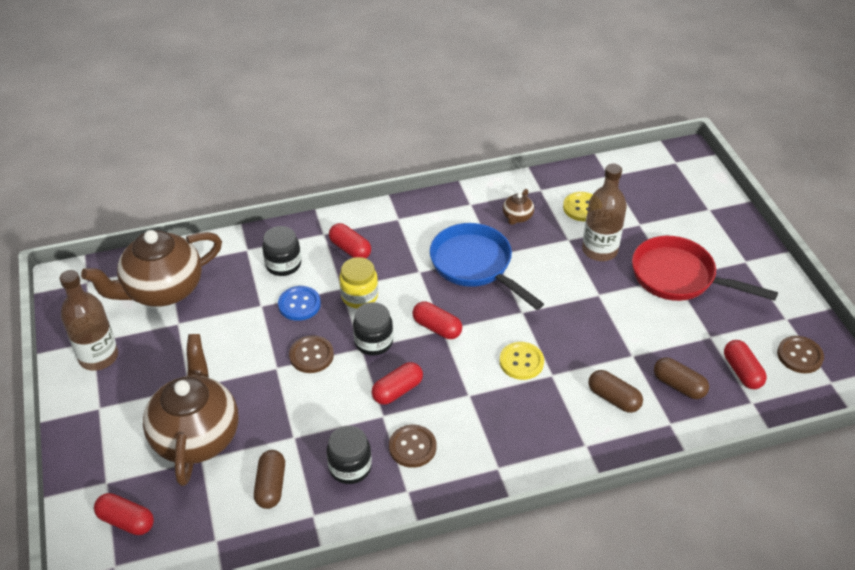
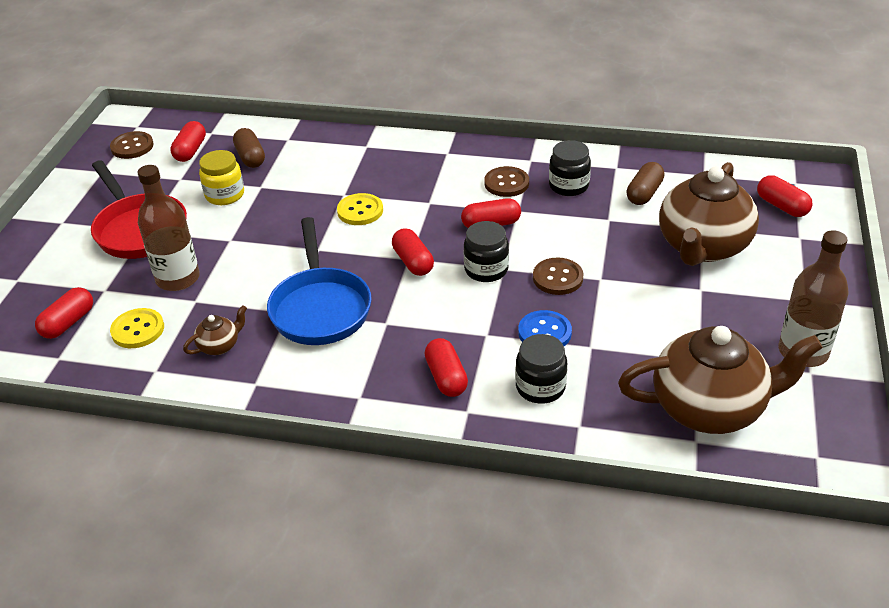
camera: 150 degrees left, 5 degrees down
(359, 296) = (471, 319): yellow jar -> yellow jar (225, 195)
(613, 398) = (311, 165): brown capsule -> none
(632, 196) = (68, 323): none -> red capsule

